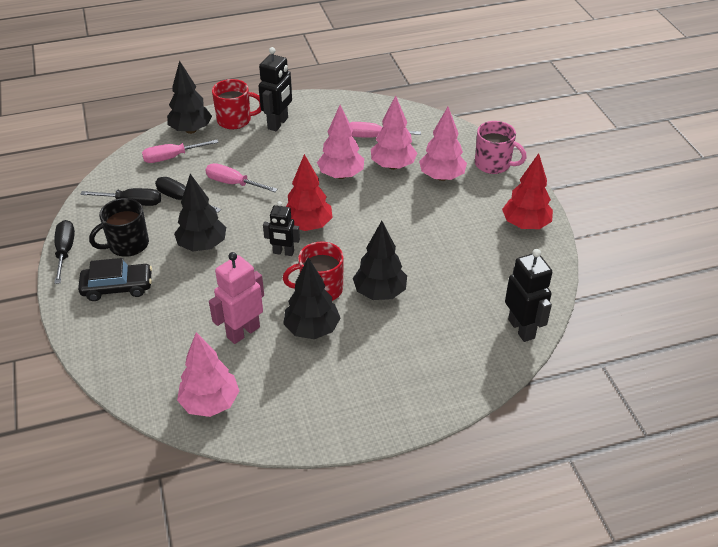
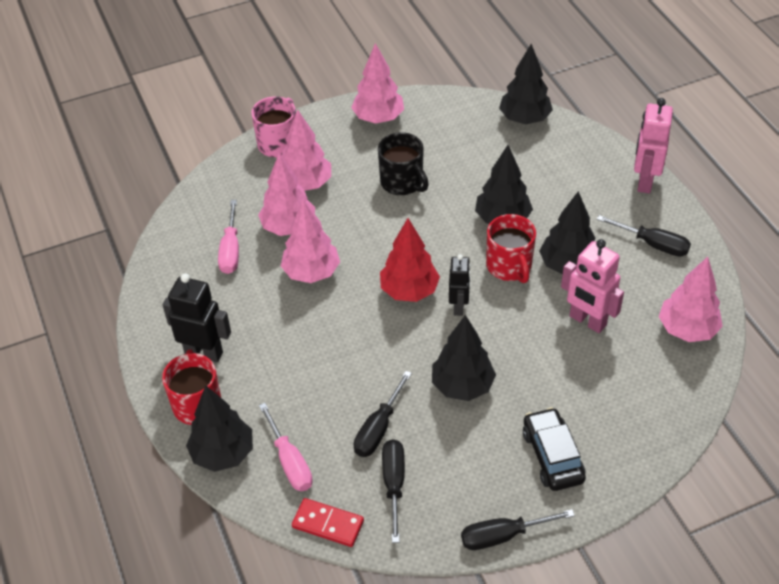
camera: 95 degrees left, 5 degrees up
(116, 171) = (328, 524): none -> red domino
(127, 245) = (476, 466): black mug -> black mug (402, 182)
(233, 183) = (340, 378): pink screwdriver -> none
(325, 400) = (652, 244): none -> black screwdriver
(416, 412) = (644, 181): none -> pink robot
(521, 329) = (524, 119): black robot -> black tree
(525, 225) = (378, 118): red tree -> pink tree

